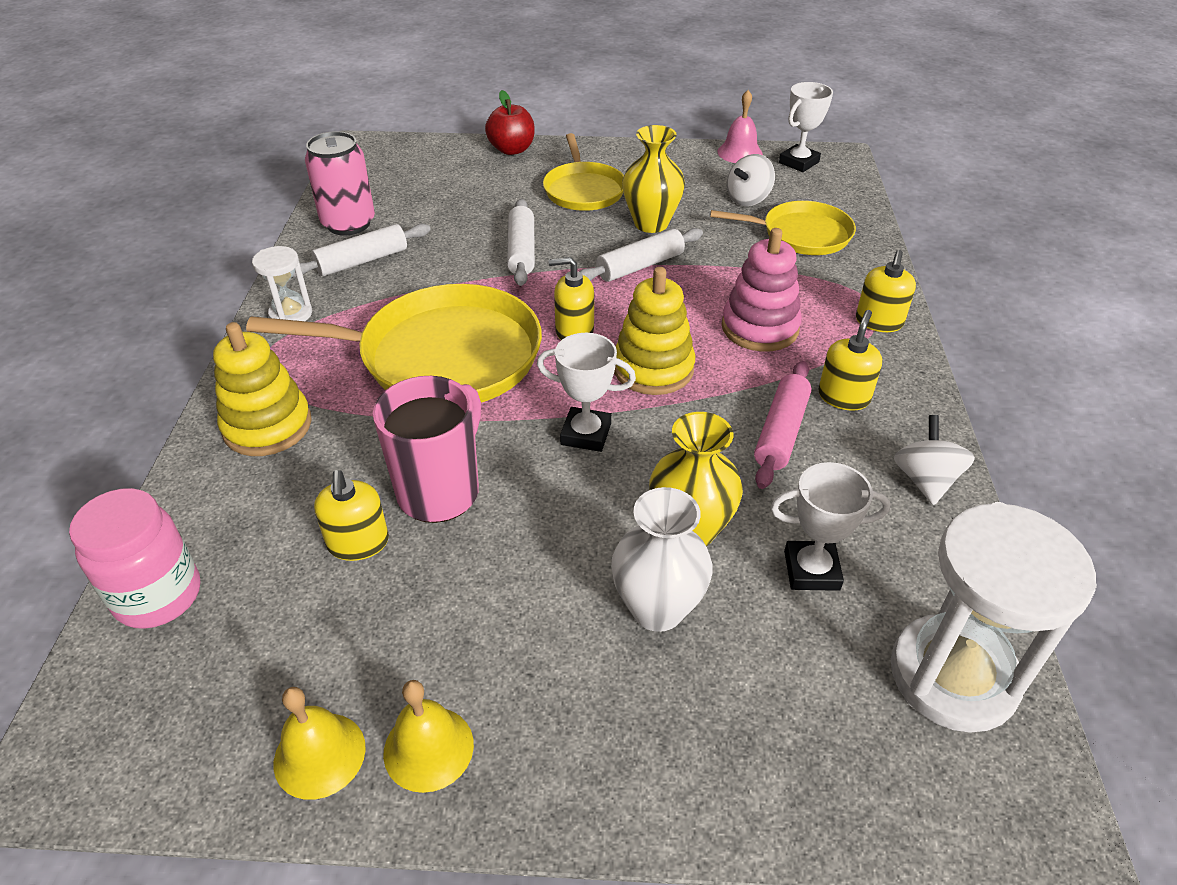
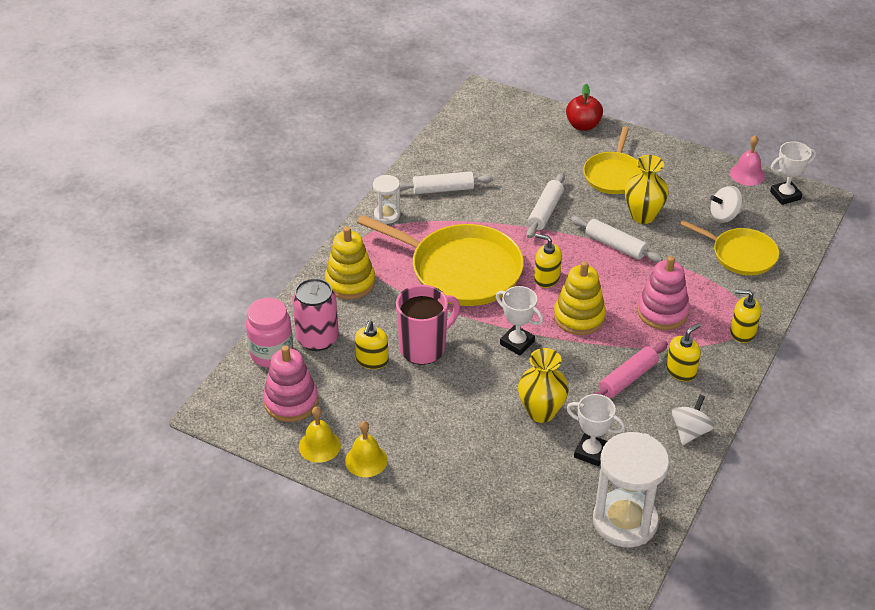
camera: 25 degrees right, 0 degrees up
(227, 680) = (291, 402): none -> pink stacking toy
(348, 224) = (446, 158): pink can -> pink can (317, 339)
(640, 266) = (615, 245): white rolling pin -> white rolling pin turned 45 degrees clockwise
(657, 609) = (501, 442): white vase -> none
(879, 322) = (742, 332): yellow soap dispenser -> yellow soap dispenser turned 60 degrees clockwise

